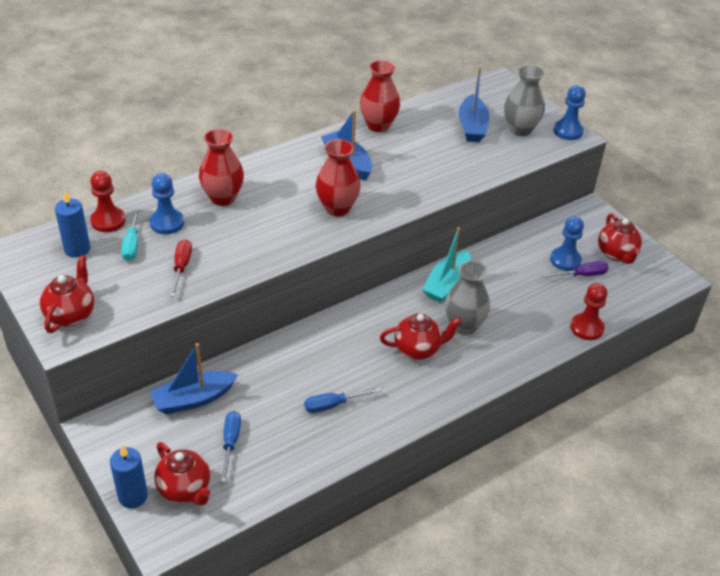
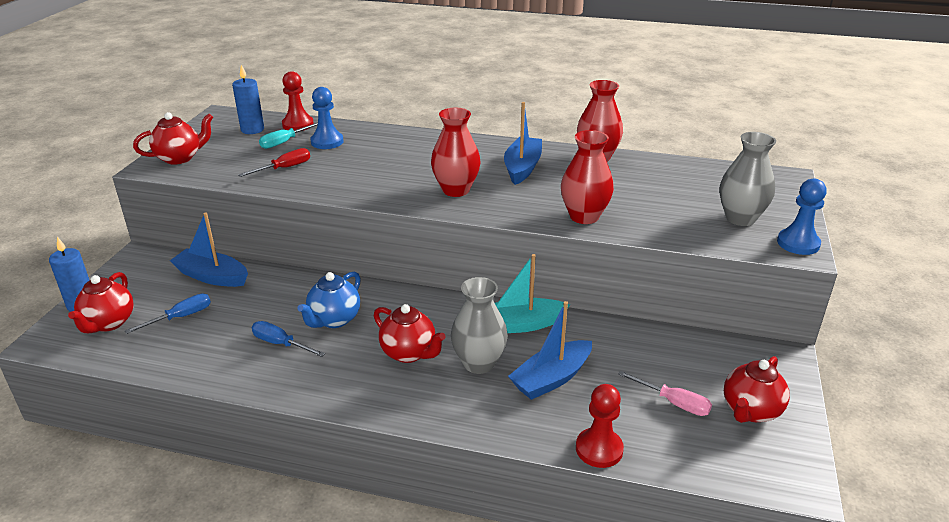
camera: 50 degrees right, 10 degrees down
(223, 198) = (389, 146): red vase -> red vase (584, 216)
(337, 363) = (334, 320): none -> blue teapot
(472, 127) = (689, 195): blue boat -> blue boat (551, 378)
(565, 260) = (676, 379): blue pawn -> none
(581, 275) = (673, 402): purple screwdriver -> pink screwdriver

